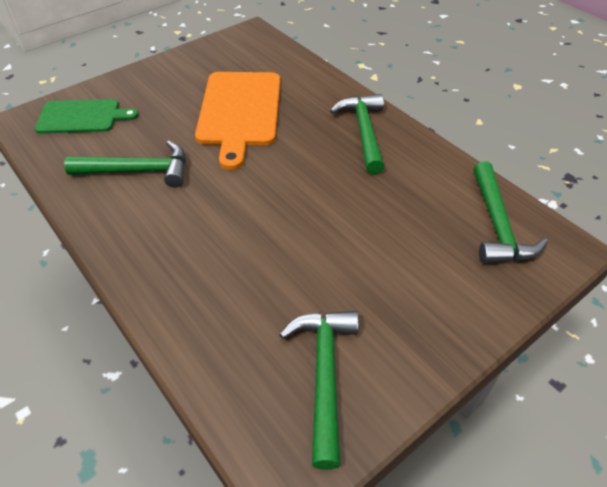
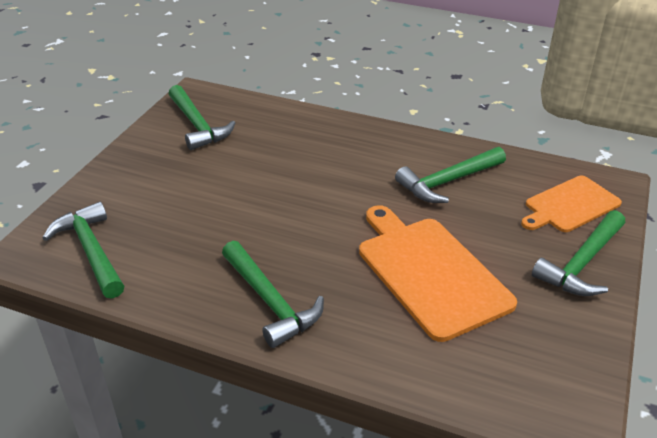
camera: 150 degrees right, 10 degrees down
(82, 117) = (570, 205): green cutting board -> orange cutting board
(139, 83) = (582, 263): none -> green hammer

